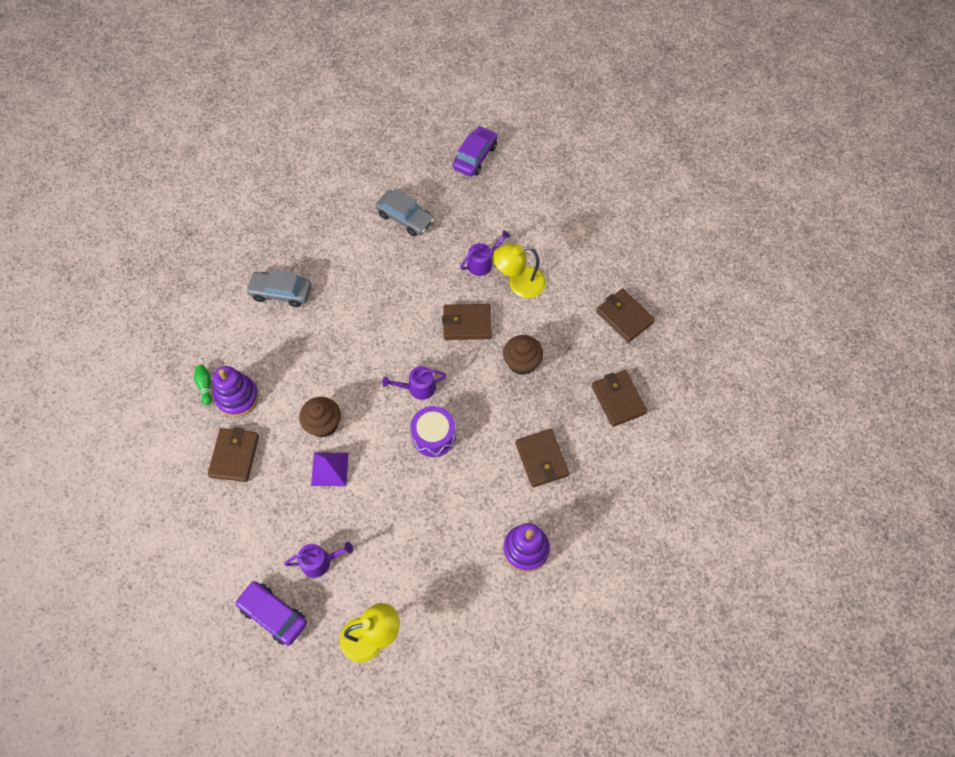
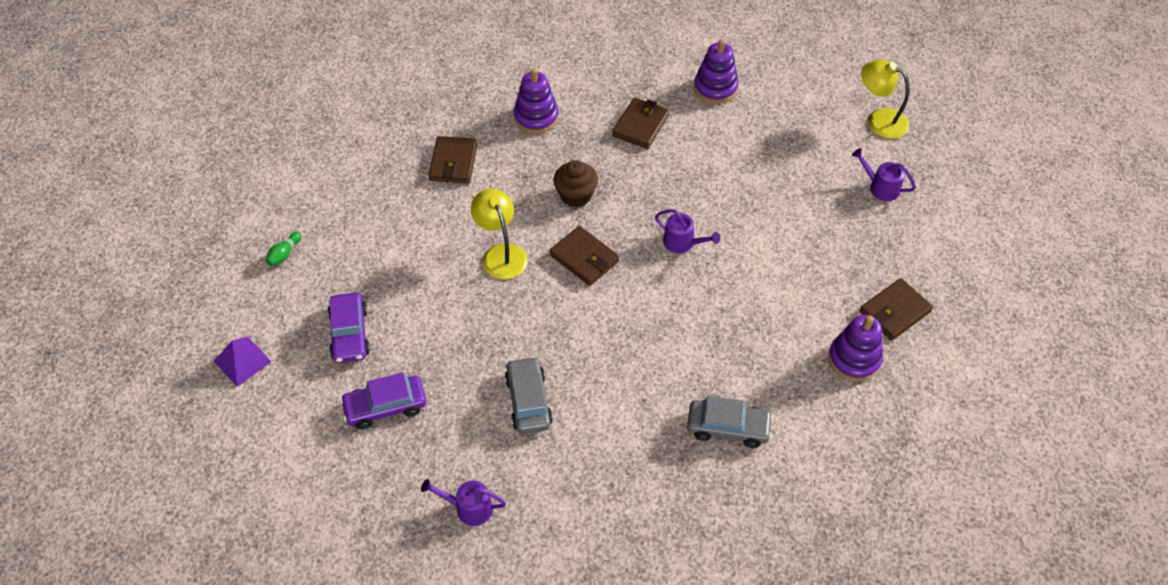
camera: 135 degrees left, 10 degrees down
(205, 386) = (878, 394): green bowling pin -> green bowling pin (284, 254)
(273, 614) = (946, 182): purple car -> purple car (350, 334)
(281, 292) = (728, 427): grey car -> grey car turned 45 degrees counterclockwise
(323, 424) = (792, 277): brown cupcake -> none
(330, 469) = (817, 241): purple pyramid -> purple pyramid (242, 361)
(433, 436) = (707, 200): purple drum -> none
(482, 263) = (509, 297): purple watering can -> purple watering can (469, 507)
(519, 283) = (501, 254): yellow lamp -> yellow lamp turned 150 degrees counterclockwise
(618, 399) = (536, 117): brown wallet -> purple stacking toy

